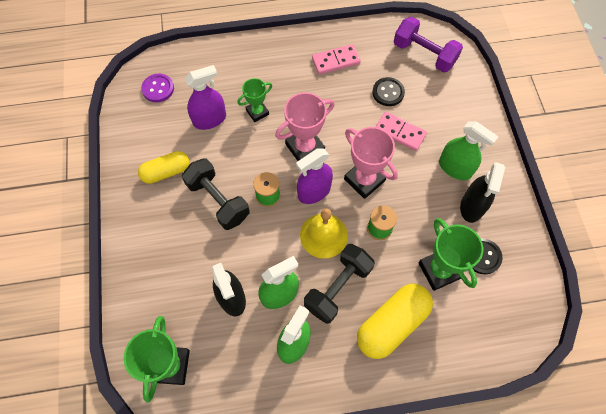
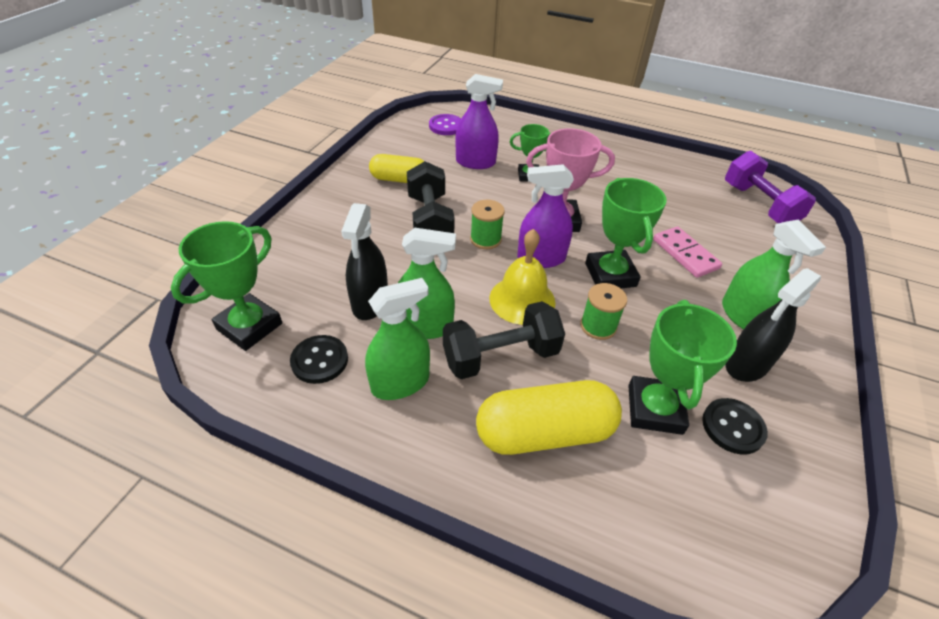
camera: 30 degrees right, 20 degrees down
(336, 61) = (645, 172): pink domino -> none
(364, 180) = (610, 275): pink trophy -> green trophy
(388, 92) = (692, 217): black button -> black button (319, 360)

